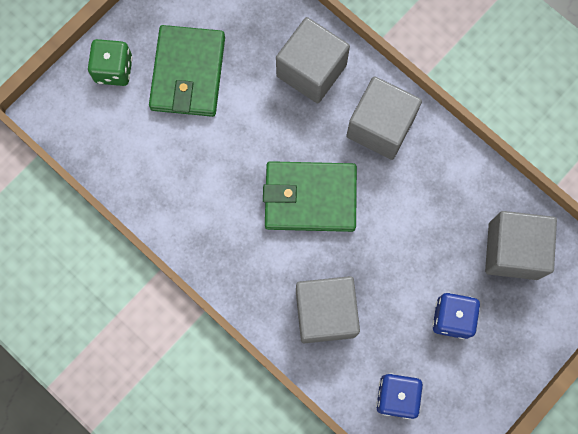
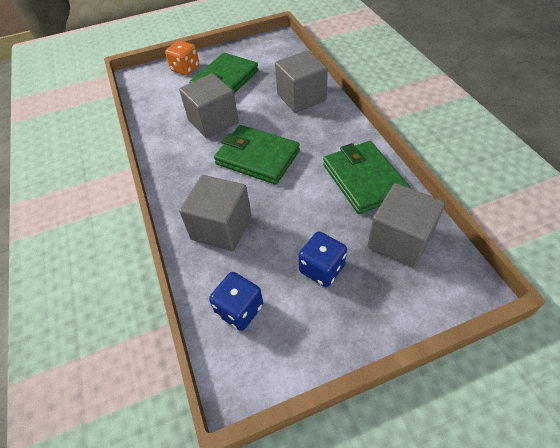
camera: 30 degrees right, 25 degrees down
(114, 69) = (185, 69): green dice -> orange dice
(380, 127) = (331, 135): grey cube -> grey cube (213, 121)
(446, 183) = (363, 179): none -> green wallet

